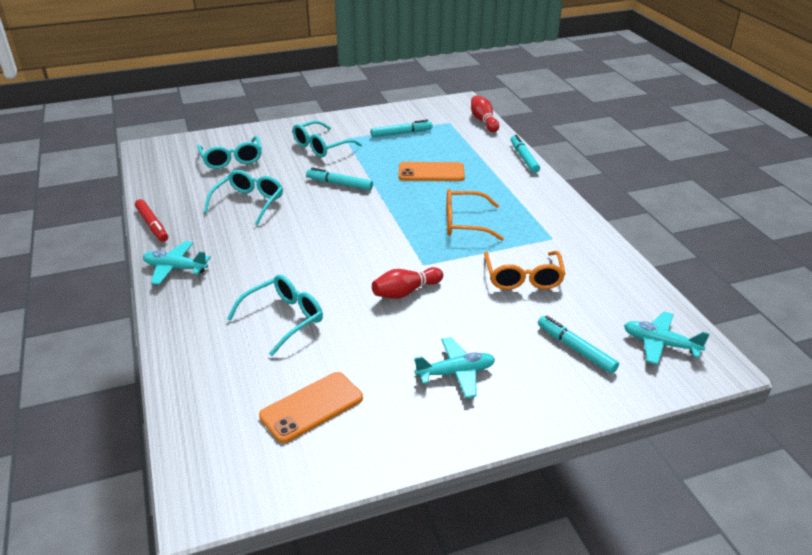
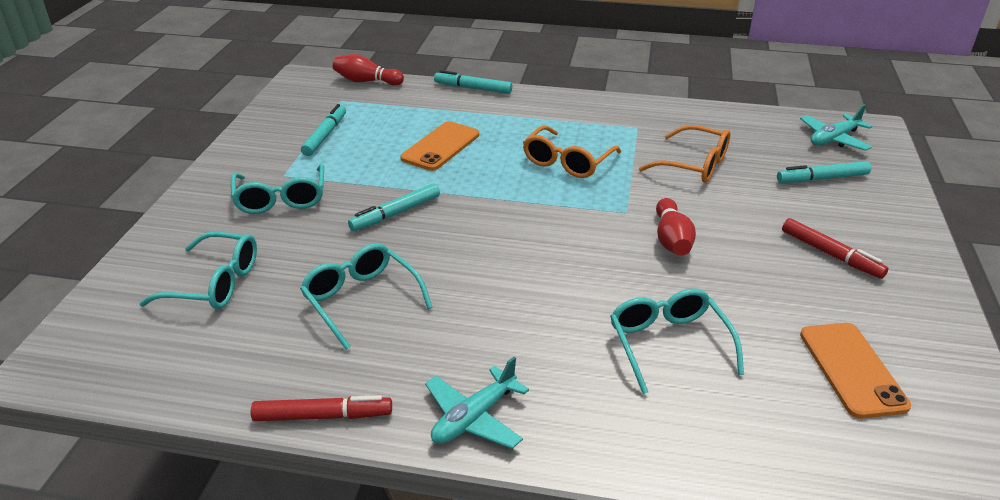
camera: 60 degrees left, 0 degrees up
(456, 373) = (830, 254): turquoise plane -> red marker

